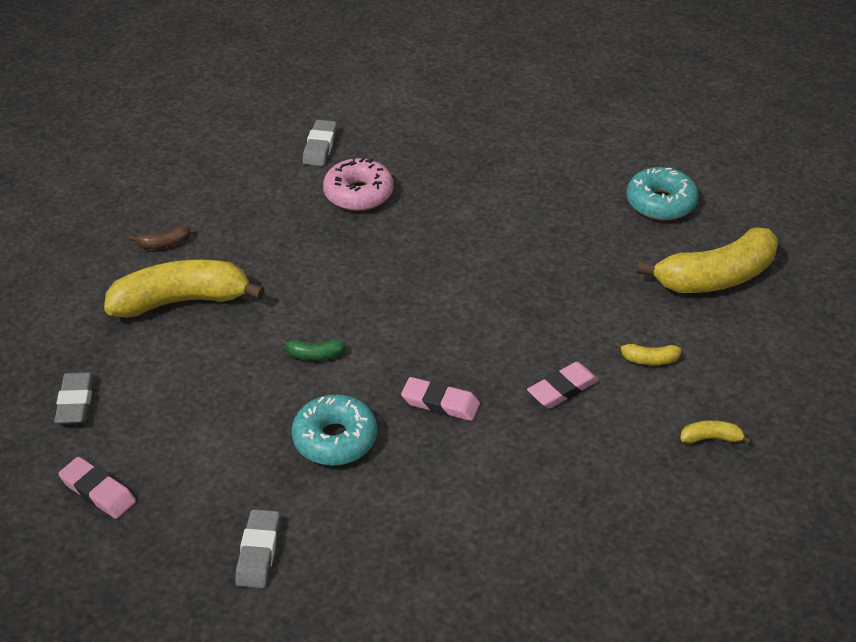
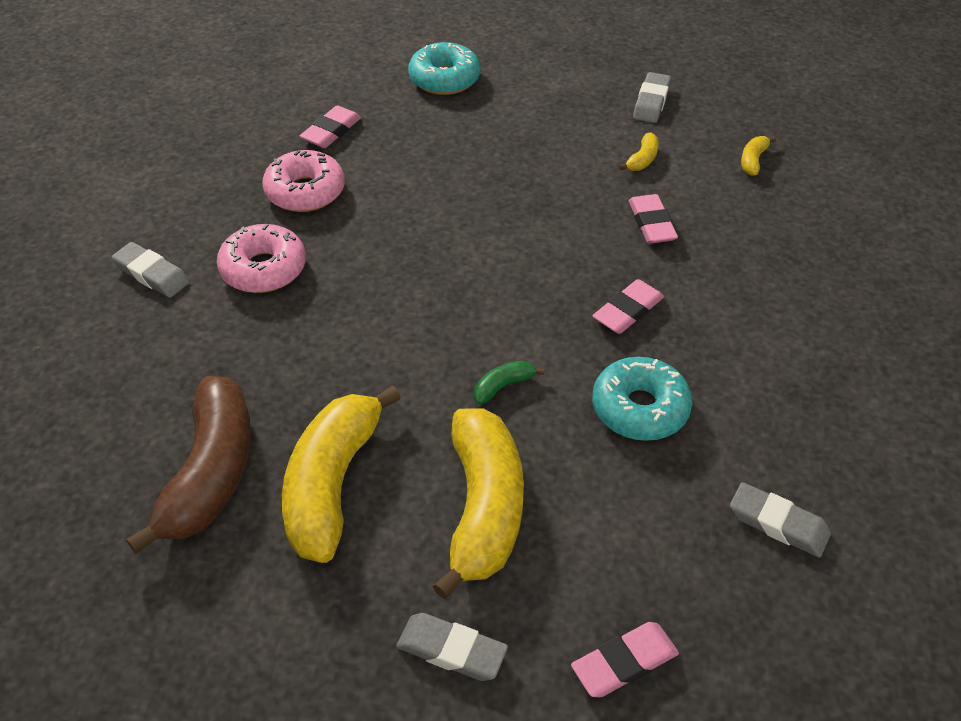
camera: 65 degrees left, 5 degrees up
(164, 244) = (211, 473): brown banana -> brown banana, size x2.46
(314, 355) = (503, 386): green banana -> green banana turned 150 degrees counterclockwise
(455, 181) = (305, 191): none -> pink donut
(536, 167) = (331, 131): none -> pink eraser
(716, 277) = (563, 86): yellow banana -> yellow banana (484, 508)
(744, 343) = (651, 102): none -> grey eraser

